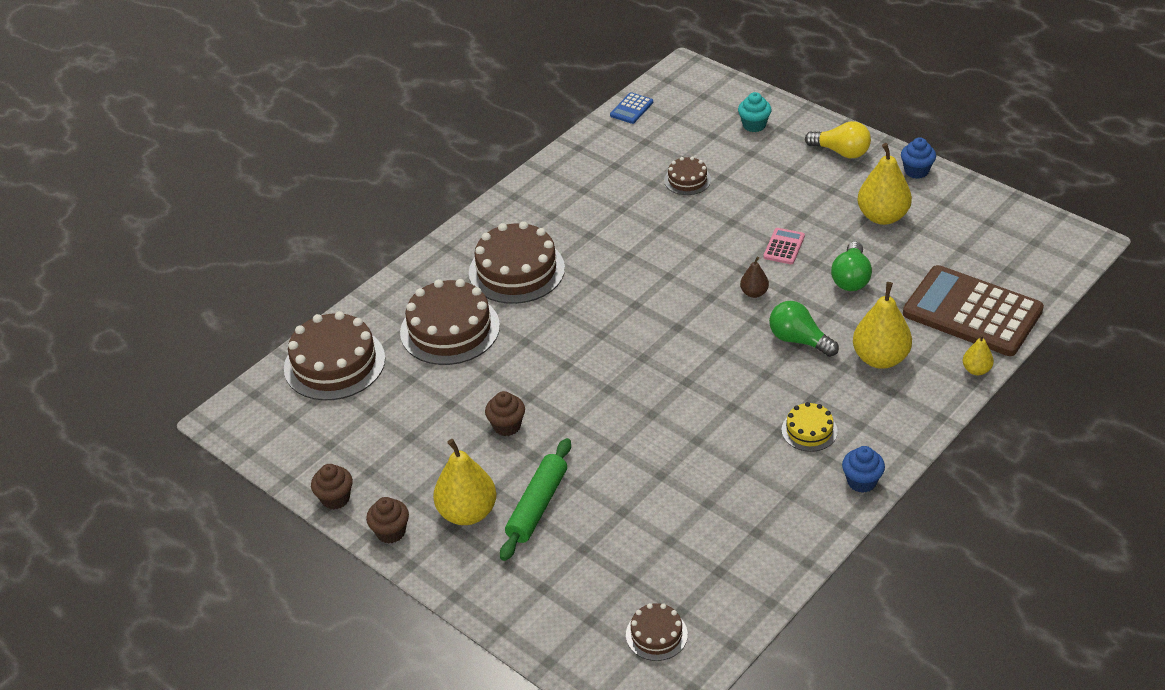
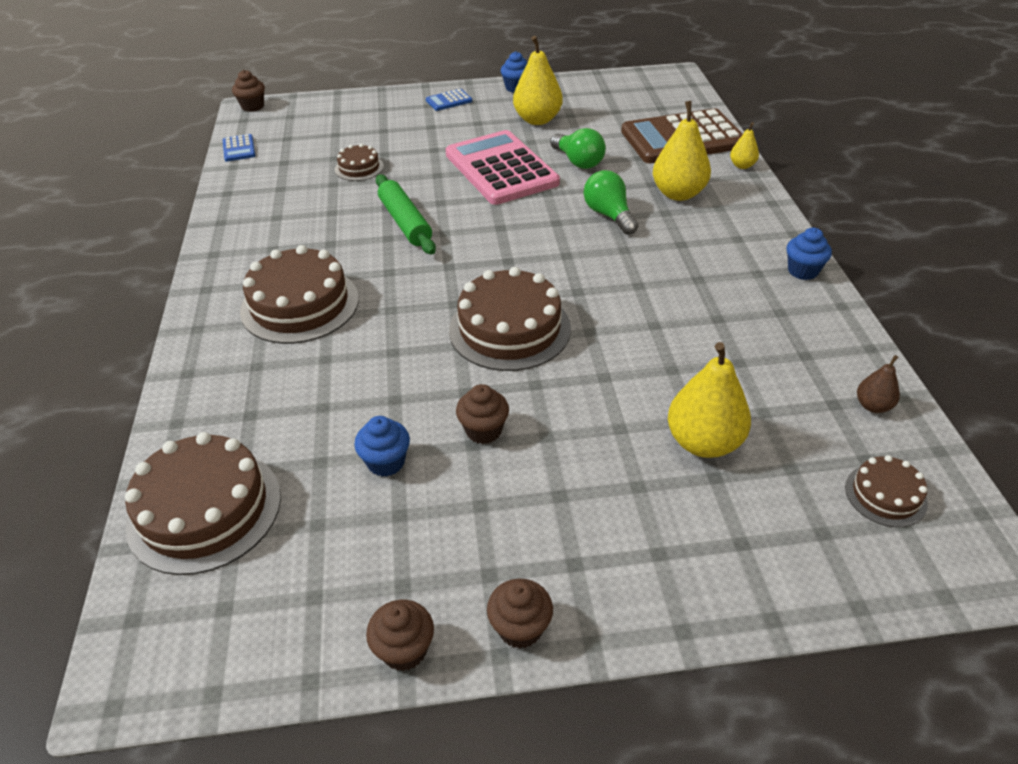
camera: 50 degrees left, 0 degrees up
(439, 404) = (386, 462): none -> blue cupcake
(450, 329) = (300, 390): brown cake -> brown cake (509, 329)
(467, 512) = (567, 537): yellow pear -> yellow pear (703, 442)
(537, 506) = (619, 475): green rolling pin -> green rolling pin (405, 222)
(689, 69) = (253, 106): none -> brown cupcake
(754, 125) = (359, 115): turquoise cupcake -> none
(754, 293) = (528, 206): brown pear -> brown pear (873, 406)
(784, 247) = (501, 169): pink calculator -> pink calculator, size x2.44
(799, 340) = (609, 215): green light bulb -> green light bulb turned 75 degrees clockwise
(809, 430) = (715, 264): yellow cake -> none
(841, 152) = (449, 101): yellow light bulb -> blue calculator

